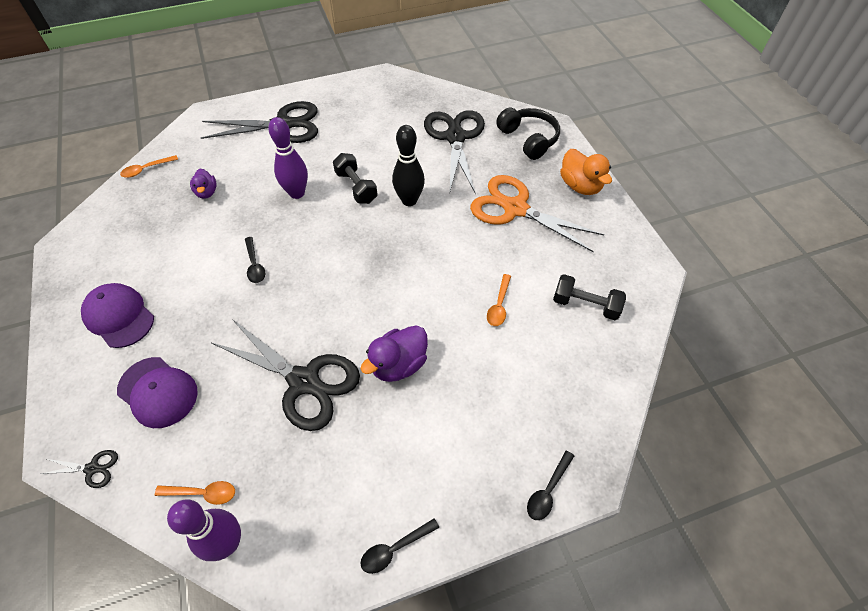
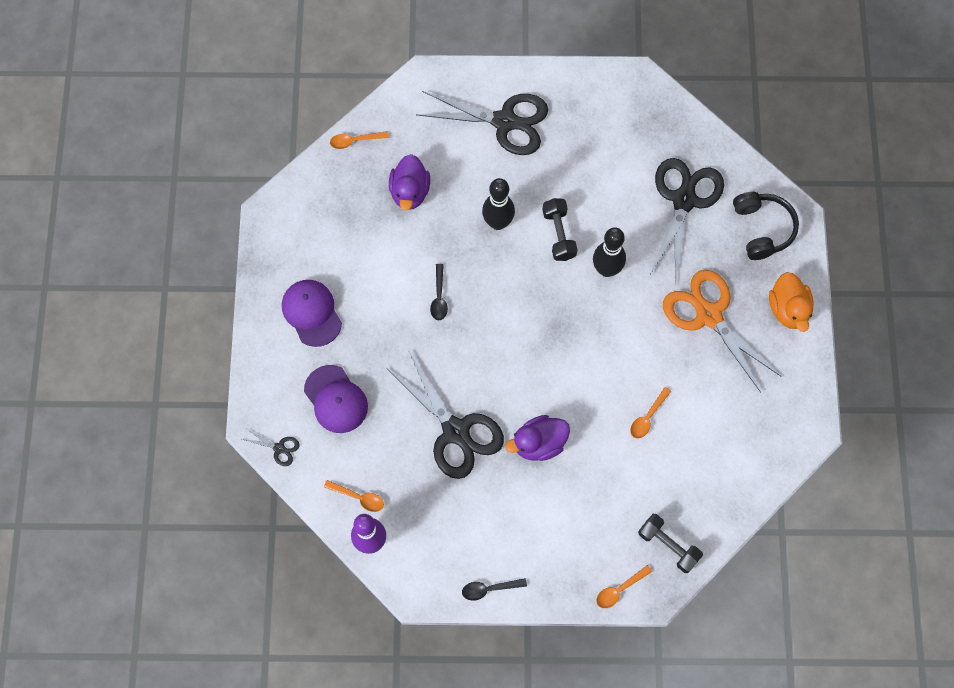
camera: 20 degrees right, 15 degrees up
(207, 192) = (410, 192): purple duck -> purple duck, size x1.61
(297, 193) = (498, 222): purple bowling pin -> black bowling pin
(548, 490) = (619, 589): black spoon -> orange spoon
(585, 305) = (727, 444): black dumbbell -> black dumbbell (668, 546)

